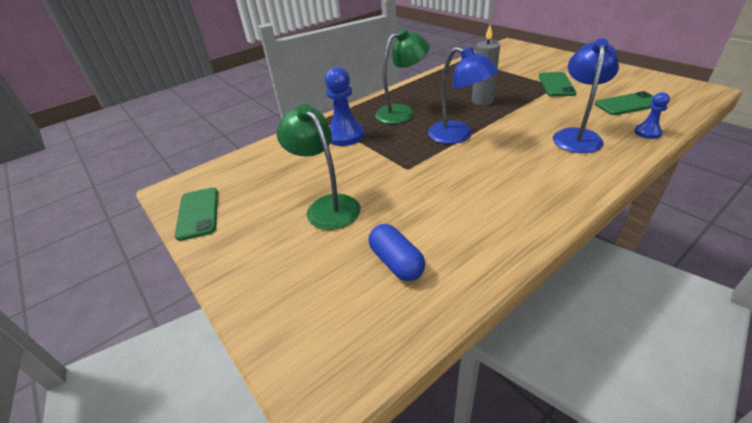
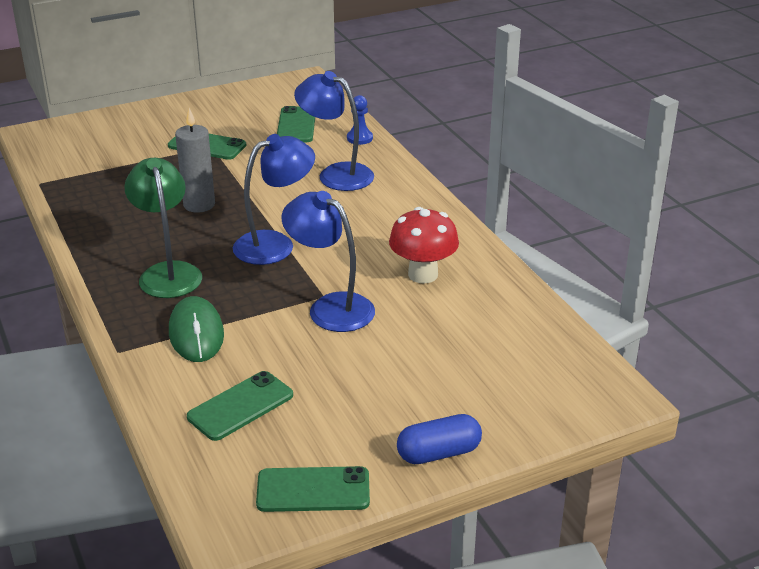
camera: 80 degrees left, 5 degrees down
(278, 167) = (240, 406): none -> green phone
(327, 206) = (364, 368): green lamp -> none
(345, 135) = (196, 333): blue pawn -> green mouse
(394, 175) = (330, 307): none -> blue lamp
(396, 262) = (484, 332): blue capsule -> blue capsule (439, 453)
(464, 208) = (423, 274): none -> red mushroom

